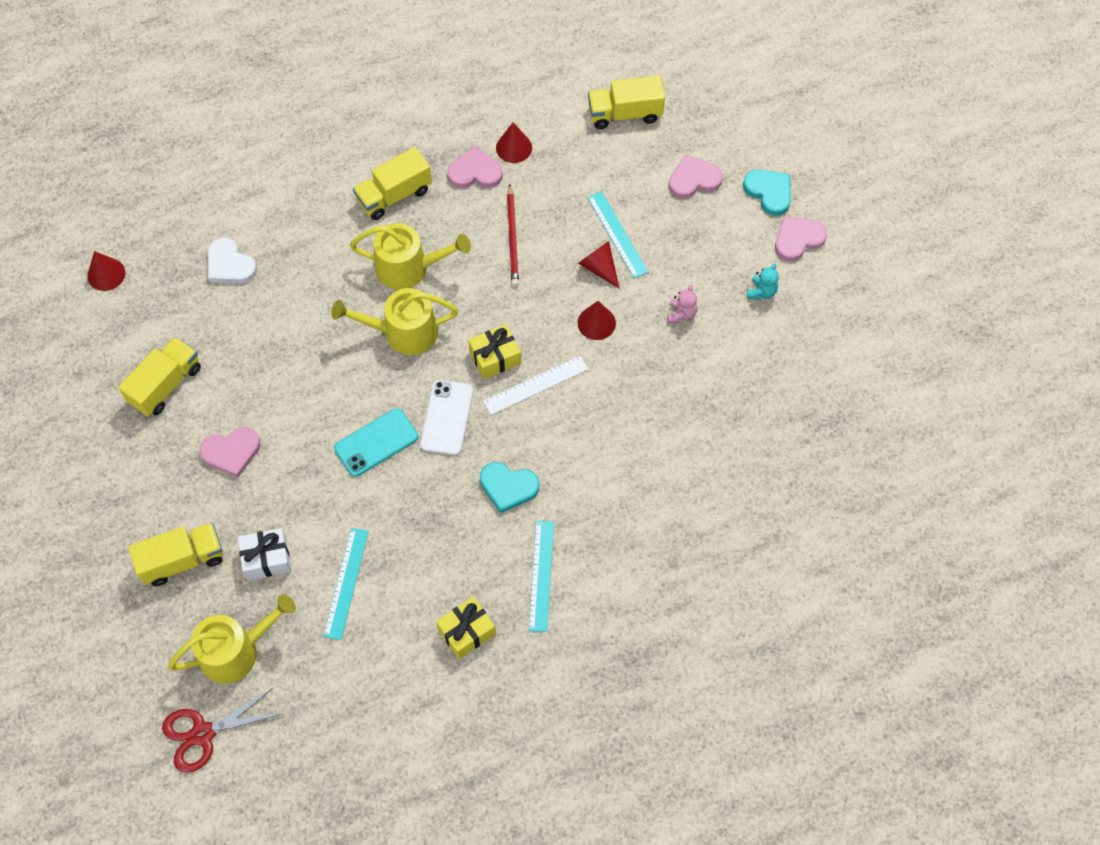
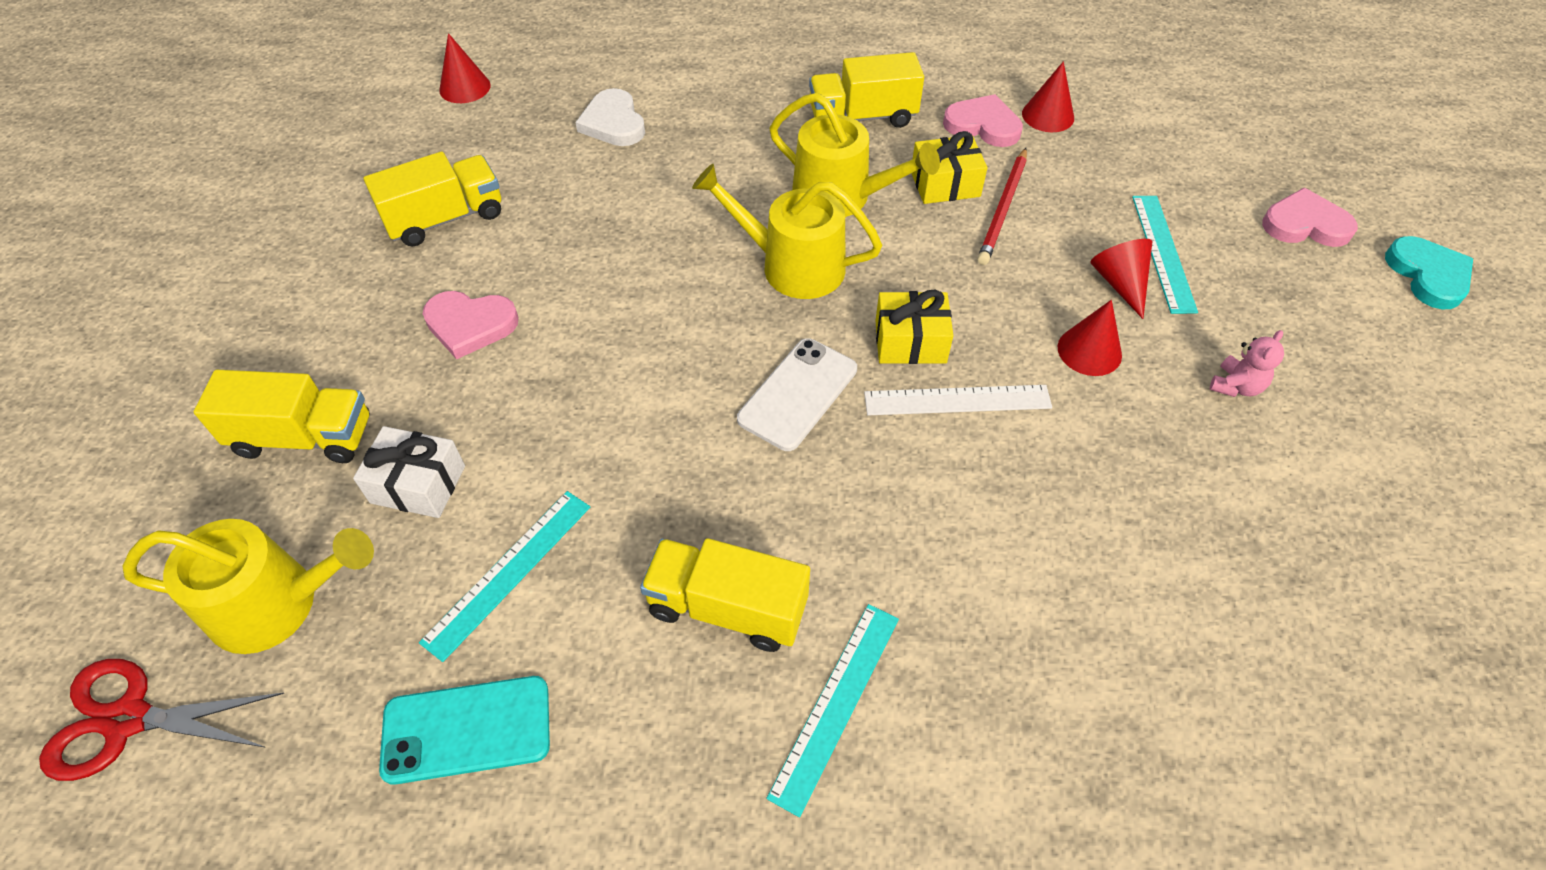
camera: 25 degrees right, 10 degrees down
(376, 442) = (675, 388): turquoise phone -> turquoise phone (467, 730)
(466, 632) = (655, 747): yellow gift -> yellow gift (945, 184)
(508, 487) = (845, 531): turquoise heart -> none
(625, 114) = (1221, 124): yellow truck -> yellow truck (727, 608)
(761, 292) = (1387, 401): turquoise teddy bear -> none
(798, 239) = (1468, 350): pink heart -> none

